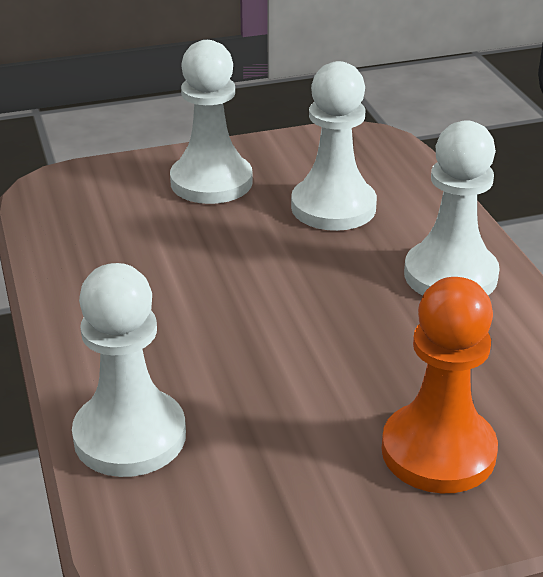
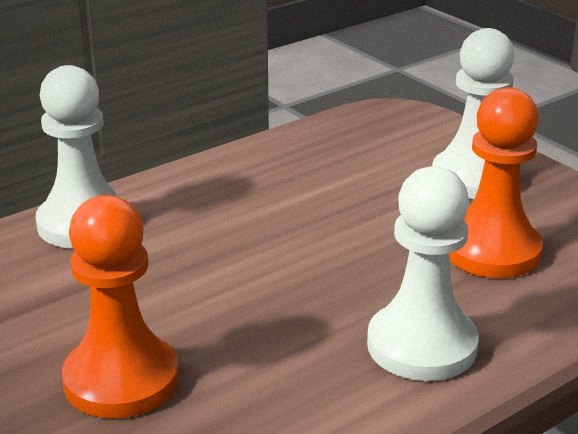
camera: 70 degrees right, 5 degrees down
(333, 207) = (492, 251): white pawn -> orange pawn

